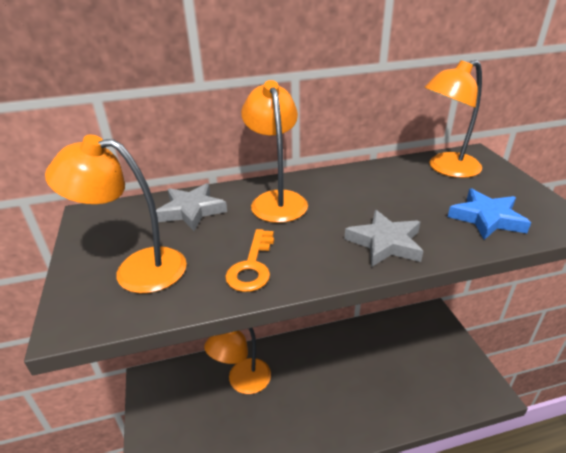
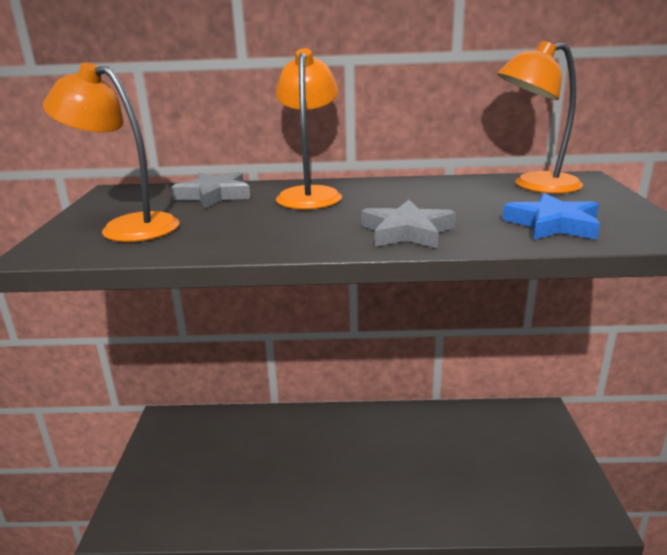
camera: 15 degrees right, 10 degrees down
(243, 382) = (267, 442): orange lamp -> none
(252, 266) = (243, 235): orange key -> none

